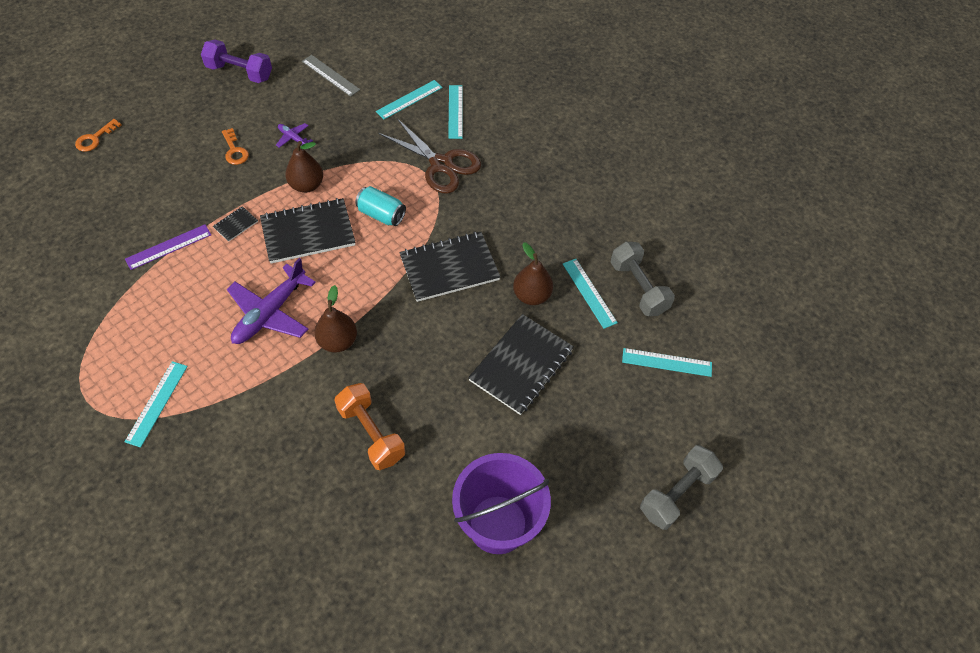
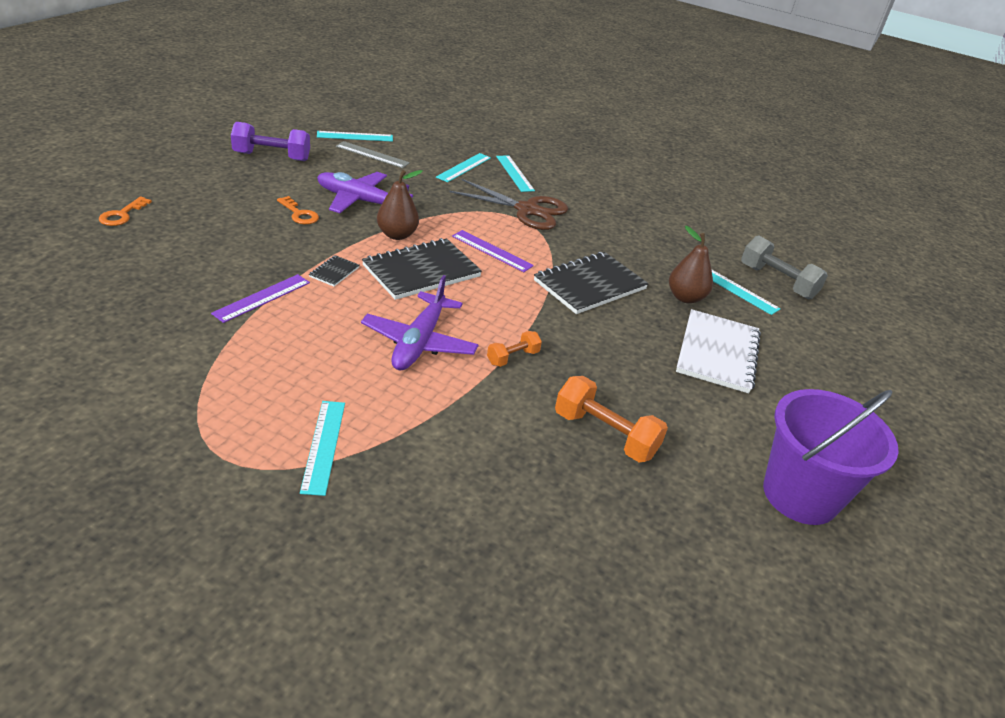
camera: 20 degrees left, 20 degrees down
(293, 138) = (360, 201): purple plane -> purple plane, size x2.10
(338, 341) = (513, 357): brown pear -> orange dumbbell
(381, 214) = (492, 251): turquoise can -> purple ruler
(521, 365) = (717, 353): black notebook -> white notebook
(667, 362) = (847, 333): turquoise ruler -> turquoise ruler (355, 136)
(677, 493) = (945, 435): grey dumbbell -> none

